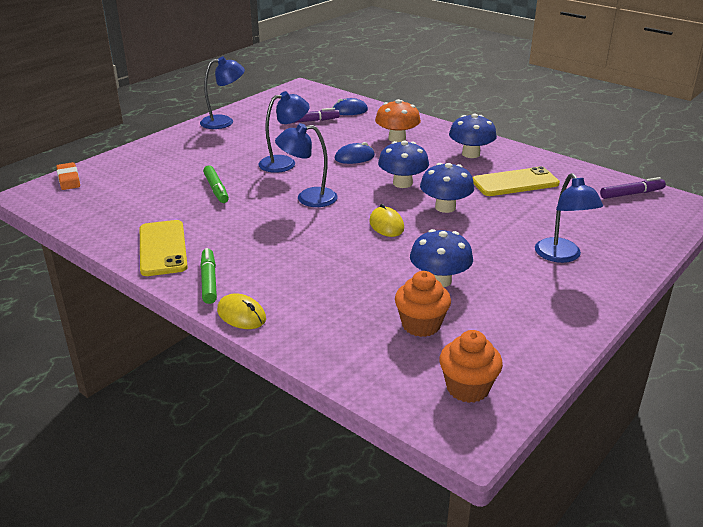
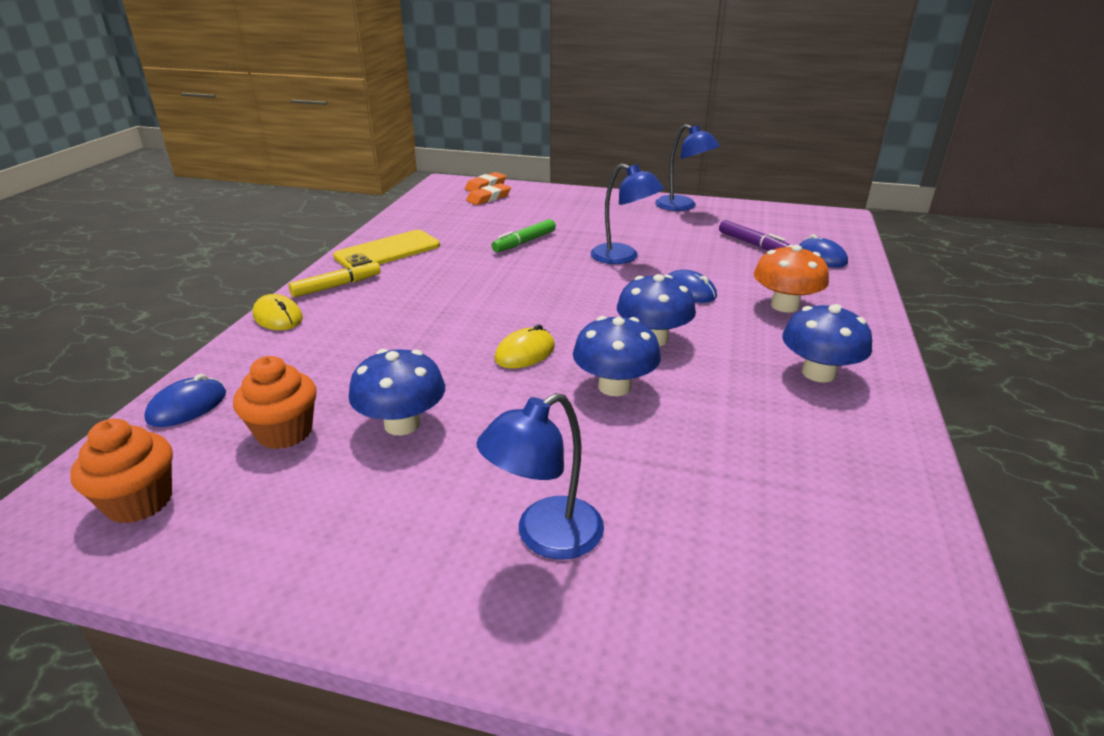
camera: 65 degrees right, 0 degrees up
(101, 184) = (488, 198): none -> orange eraser
(209, 281) = (336, 286): green marker -> yellow marker
(241, 315) = (278, 317): yellow mouse -> yellow mouse turned 60 degrees counterclockwise
(308, 198) = (549, 290): blue lamp -> none
(357, 366) = (187, 406): none -> blue mouse
(515, 182) = (768, 436): yellow phone -> none
(631, 194) = (900, 606): purple marker -> none

